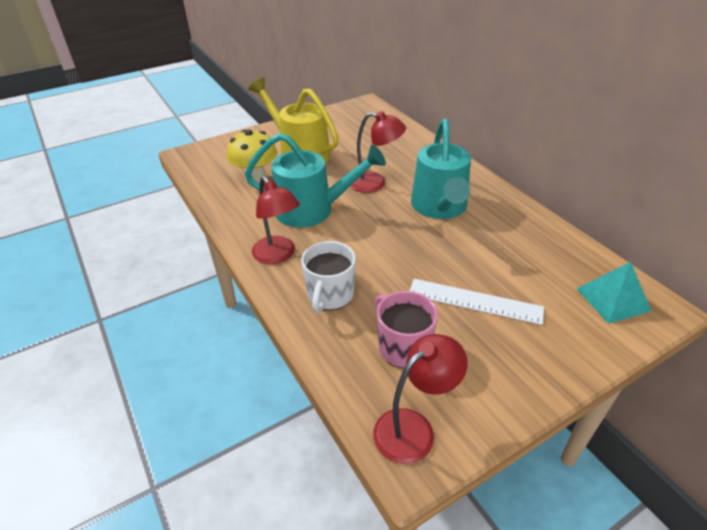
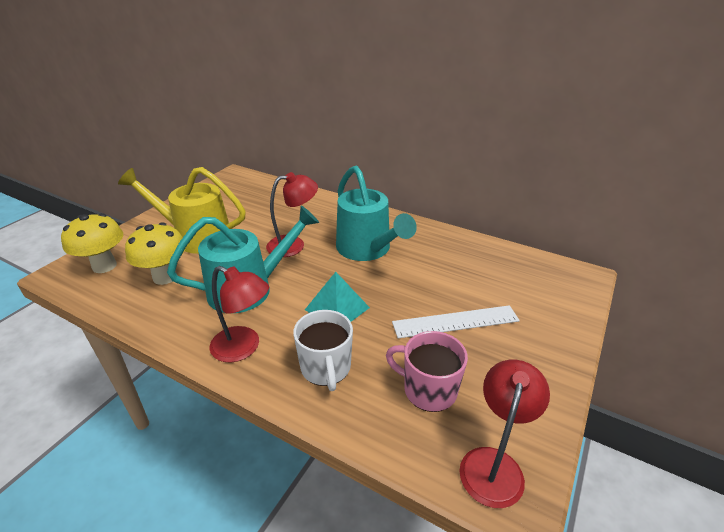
camera: 30 degrees left, 5 degrees down
(219, 157) = (104, 266): none -> yellow mushroom
(612, 299) = (549, 281): turquoise pyramid -> turquoise pyramid (337, 308)

